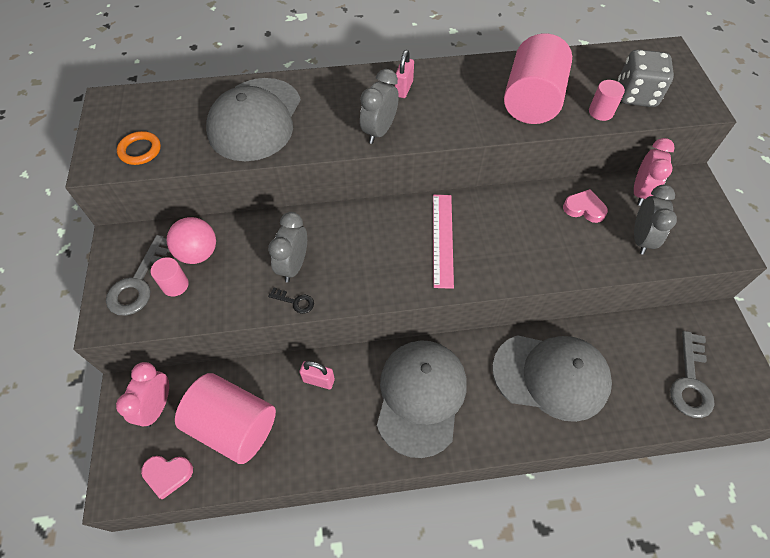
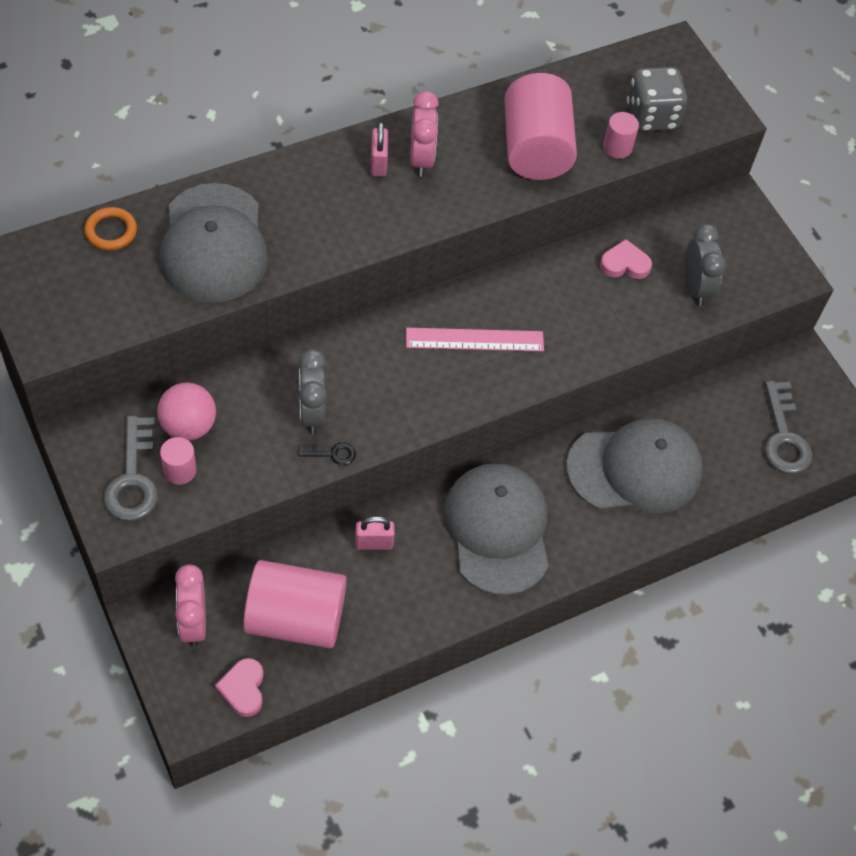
camera: 25 degrees left, 0 degrees up
(140, 150) = (90, 316): orange ring -> orange ring (111, 231)
(168, 474) = (243, 689): pink heart -> pink heart turned 105 degrees clockwise
(379, 131) = (371, 227): grey clock -> none
(442, 239) = (474, 339): pink ruler -> pink ruler turned 75 degrees counterclockwise
(640, 192) = (683, 229): pink clock -> pink clock (421, 159)

